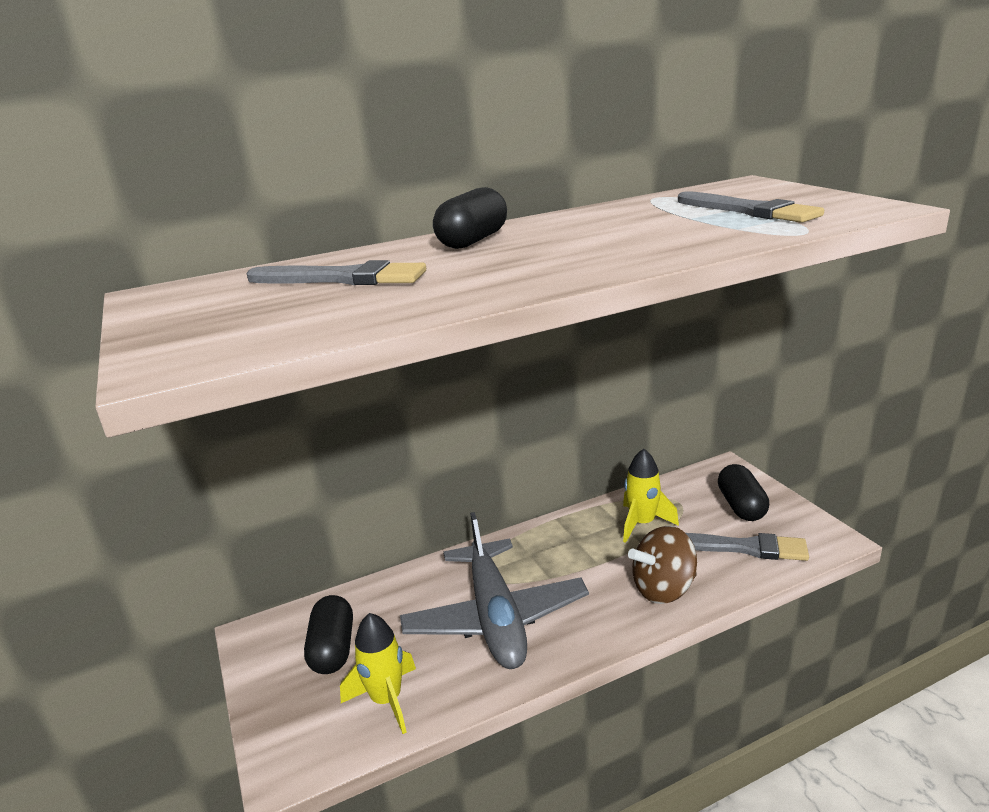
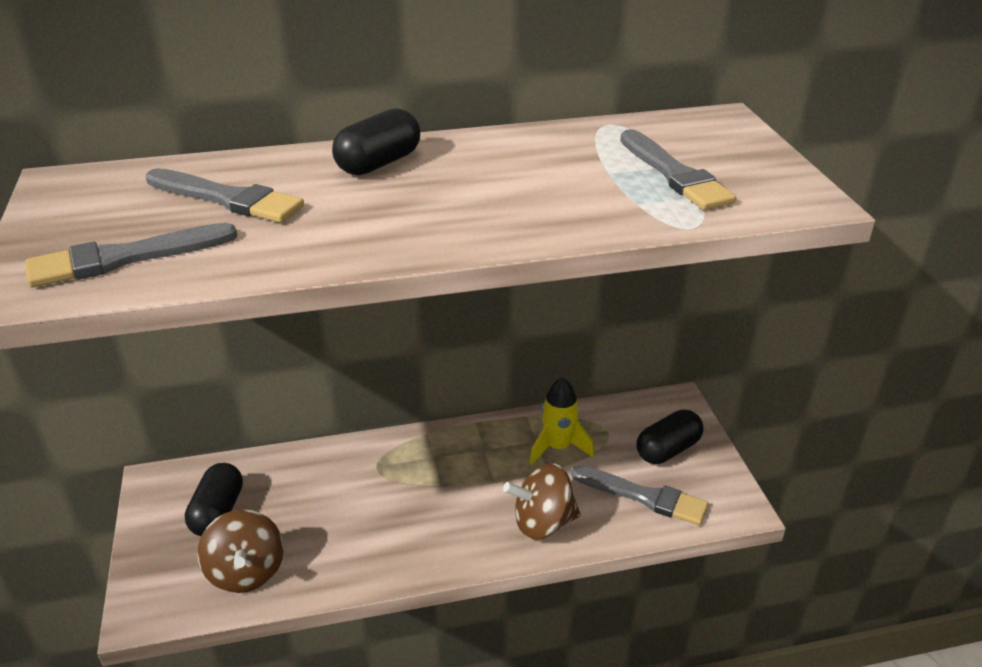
camera: 10 degrees right, 10 degrees up
(264, 327) = (124, 258): none -> grey brush
(386, 700) = (246, 572): yellow rocket -> brown spinning top
(495, 617) = (373, 515): grey plane -> none
(741, 506) = (668, 450): black capsule -> black capsule turned 45 degrees clockwise

